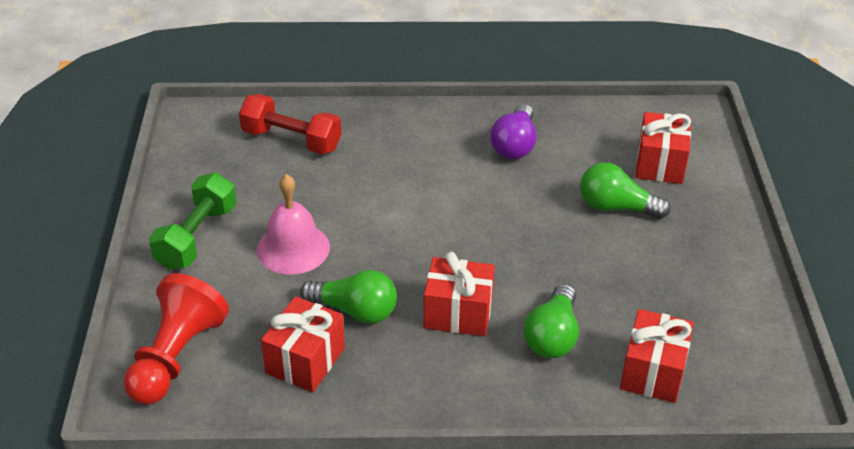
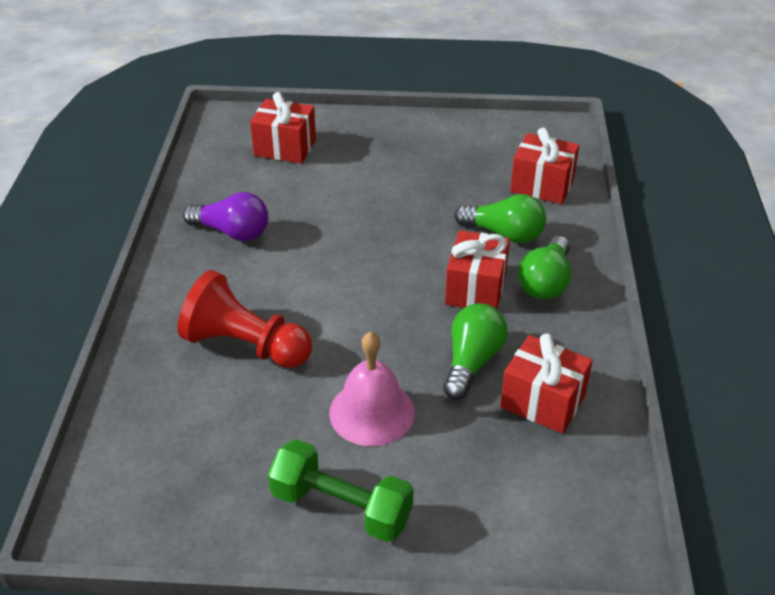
camera: 85 degrees left, 0 degrees up
(176, 357) = (544, 516): red pawn -> red pawn (245, 345)
(291, 140) = (170, 414): red dumbbell -> none
(616, 207) = (340, 179): green light bulb -> green light bulb (545, 282)

